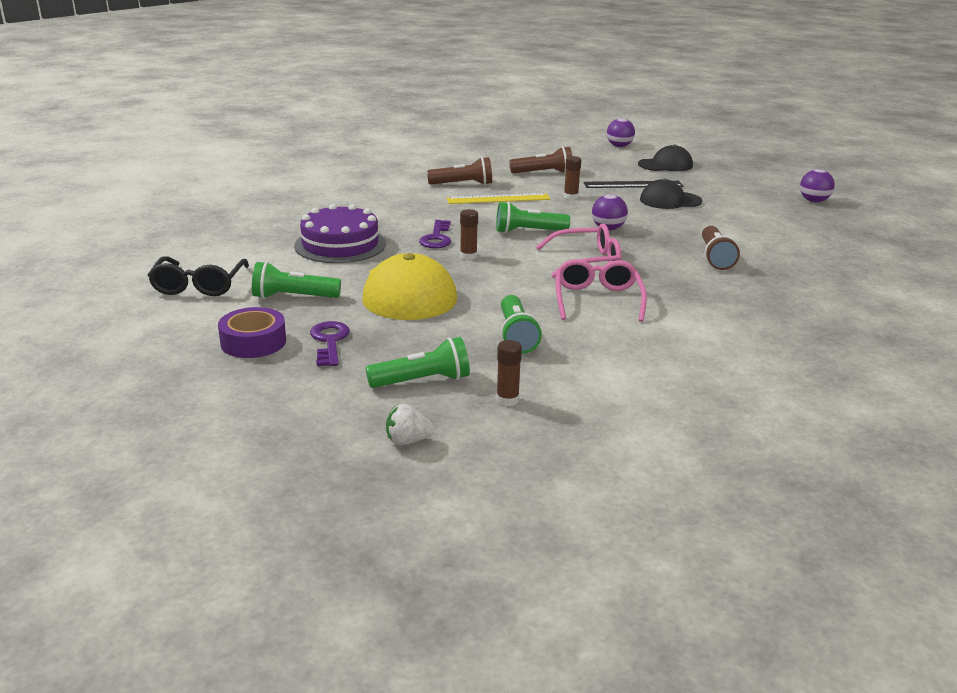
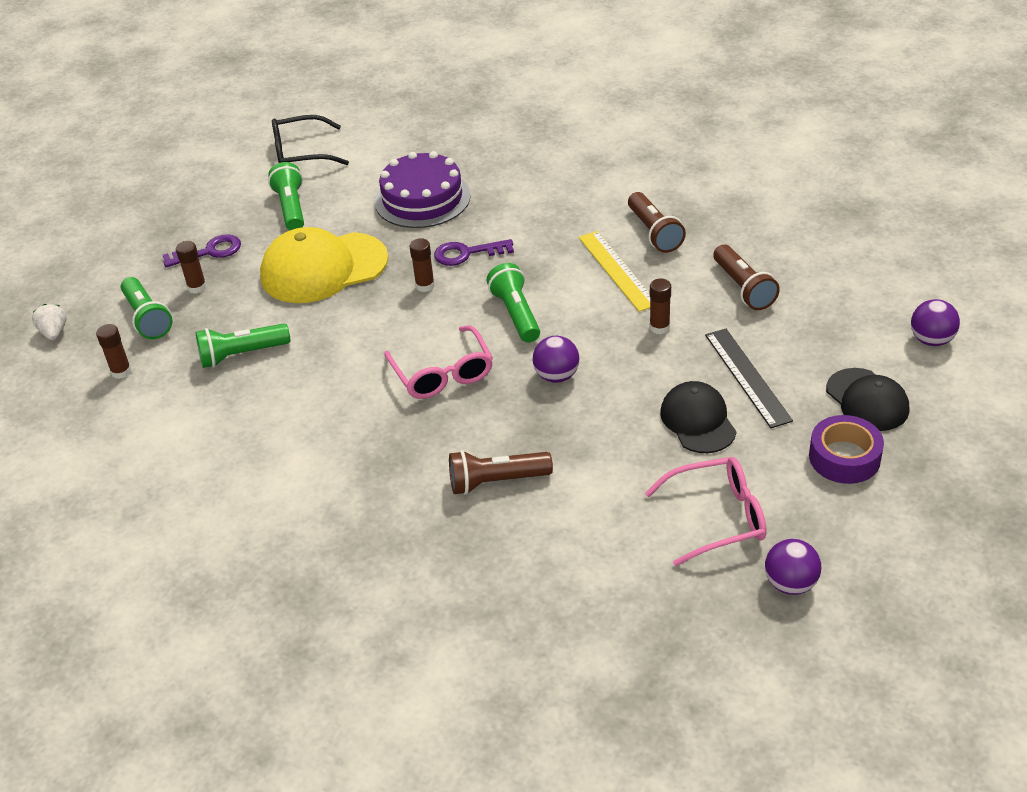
camera: 80 degrees right, 15 degrees up
(253, 342) = (201, 214): purple tape -> purple tape (844, 457)
(388, 351) = (197, 287): none -> brown glue stick
(597, 299) = (340, 396): pink glasses -> pink glasses (718, 517)

